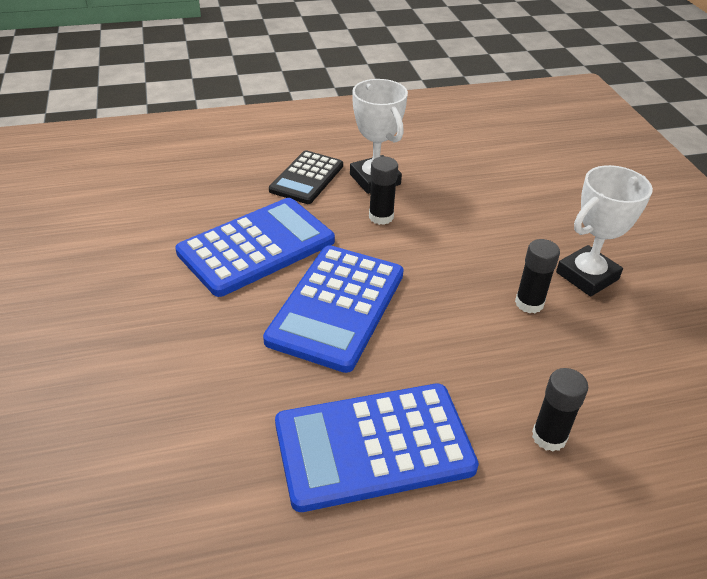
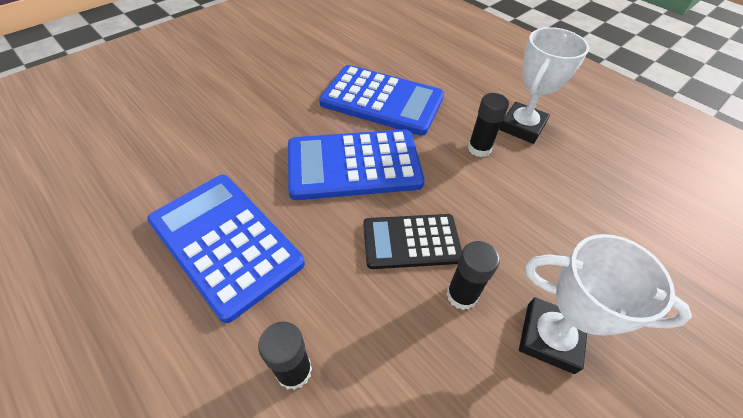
camera: 60 degrees right, 10 degrees up
(307, 178) = (481, 92): black calculator -> black calculator (411, 241)

